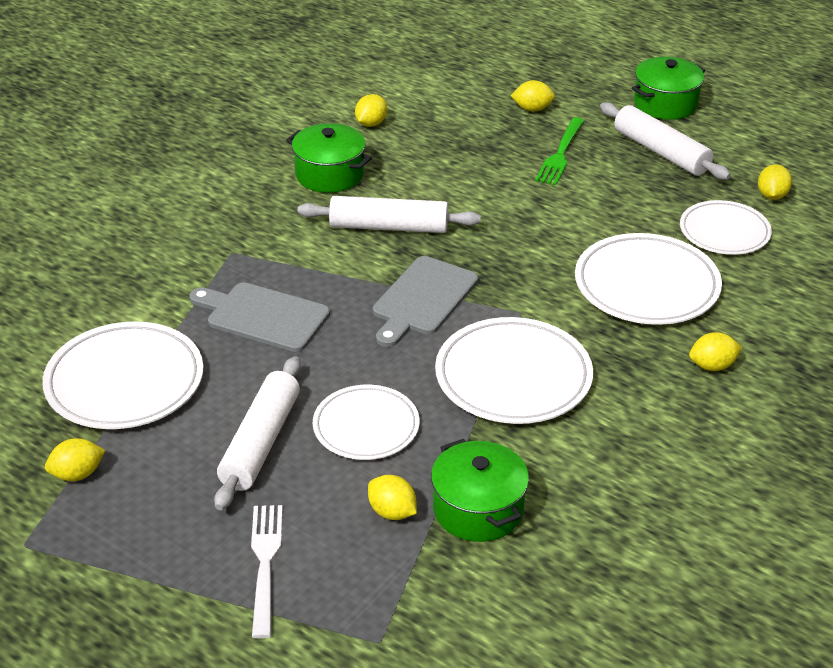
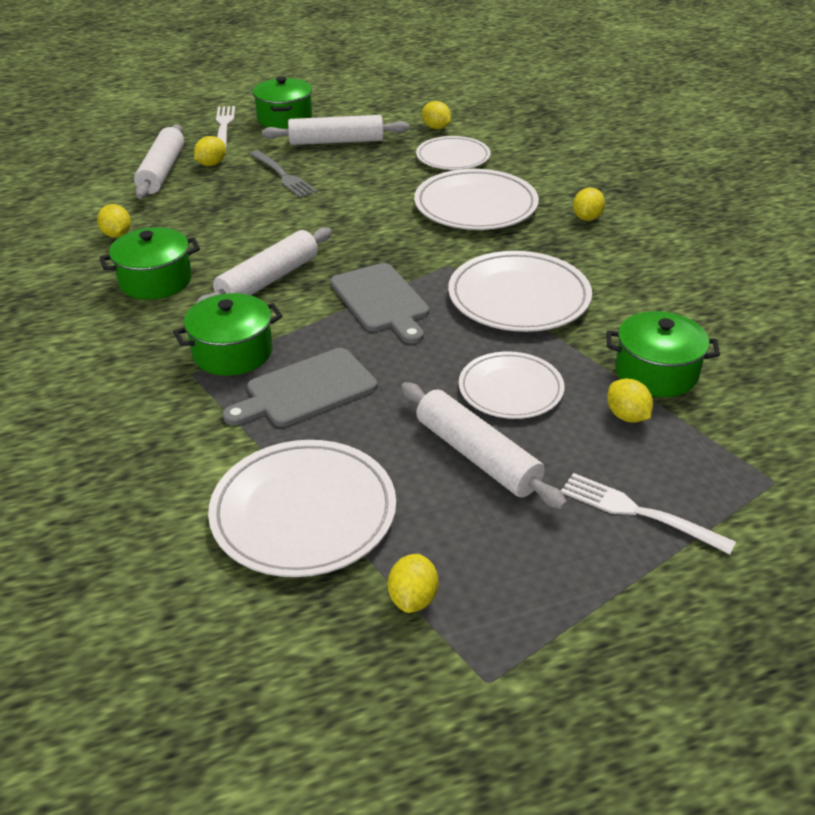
camera: 55 degrees left, 0 degrees up
(275, 258) = (232, 352): none -> green pot
(392, 512) = (627, 416): yellow lemon -> yellow lemon turned 75 degrees clockwise
(489, 92) = (162, 171): none -> white rolling pin
(560, 154) = (283, 176): green fork -> grey fork
(606, 81) = (224, 126): none -> white fork

